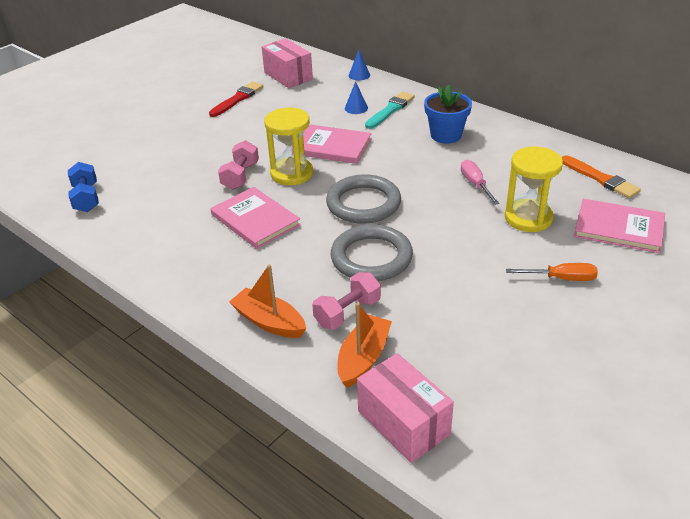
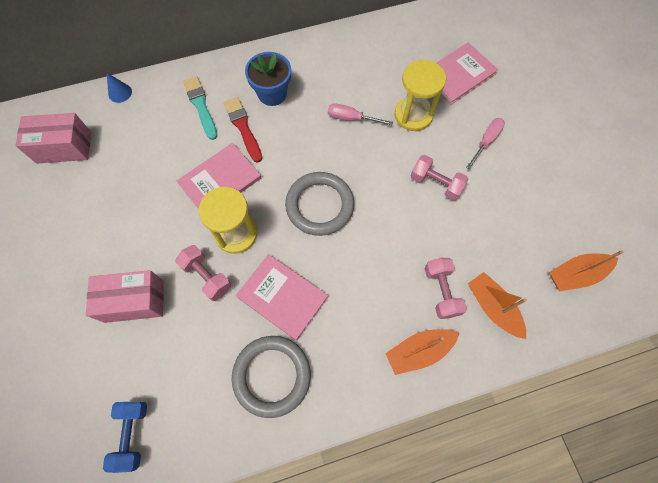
camera: 60 degrees left, 30 degrees up
(86, 198) = (132, 434): blue dumbbell -> blue dumbbell turned 75 degrees clockwise
(237, 99) = (66, 212): red brush -> red brush (243, 128)
(255, 220) = (282, 297): pink book -> pink book turned 45 degrees clockwise
(356, 108) = (174, 128): blue cone -> none
(371, 257) = (390, 239): grey ring -> grey ring (272, 376)
(403, 423) = (563, 317): pink box -> pink box (134, 301)
(466, 263) = (435, 183): none -> pink dumbbell
(471, 416) = (576, 274): none -> orange boat
(561, 278) = (486, 141): orange screwdriver -> pink screwdriver
(600, 179) = (401, 44): orange brush -> none

